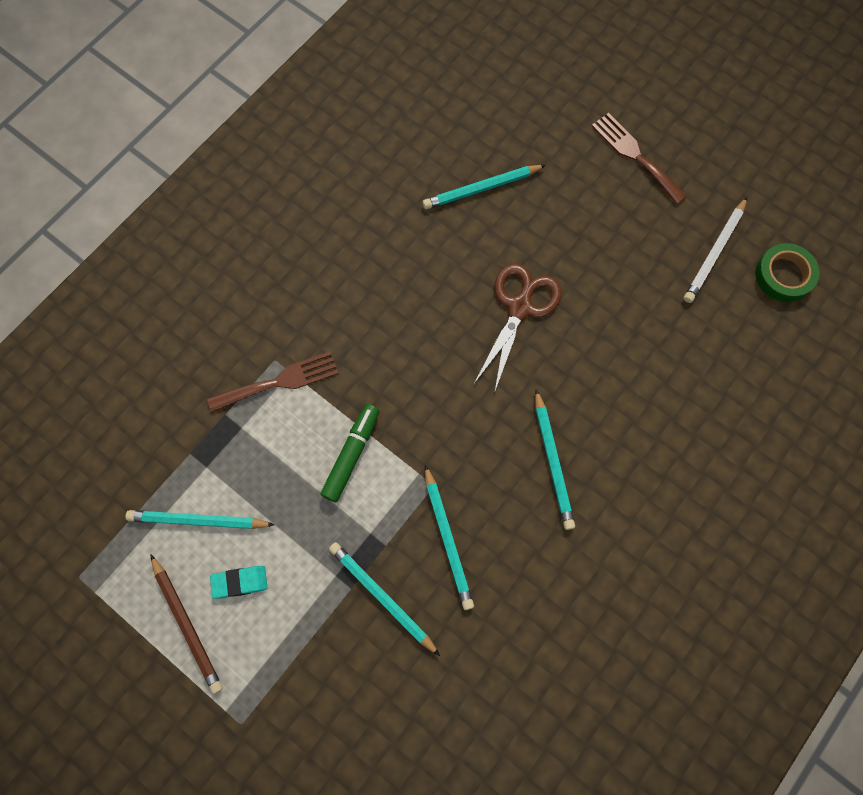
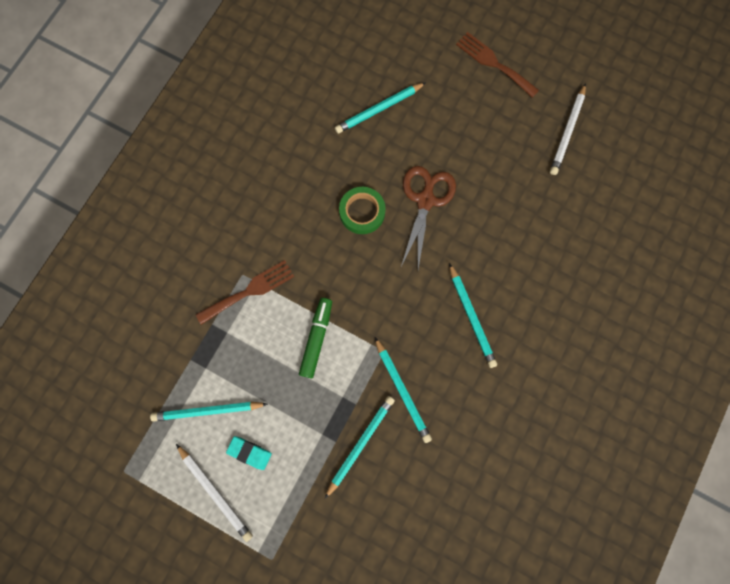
camera: 10 degrees left, 5 degrees up
(187, 625) = (215, 492): brown pencil -> white pencil
(240, 582) = (249, 452): turquoise eraser -> turquoise eraser turned 45 degrees clockwise
(382, 597) = (360, 444): turquoise pencil -> turquoise pencil turned 90 degrees clockwise
(783, 275) = (622, 141): green tape -> green tape (362, 212)

